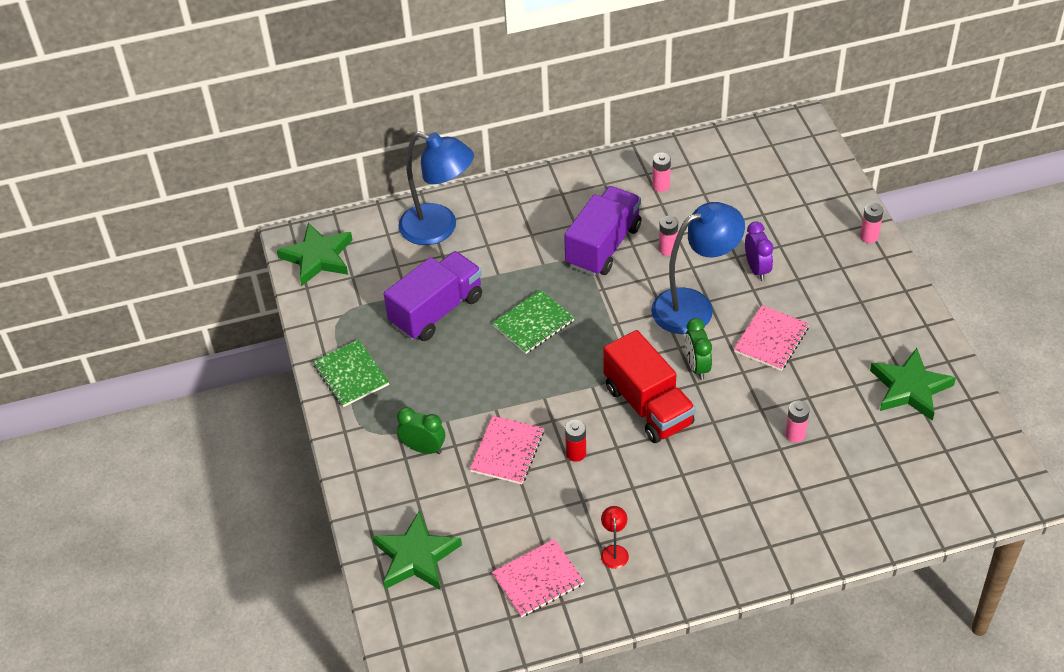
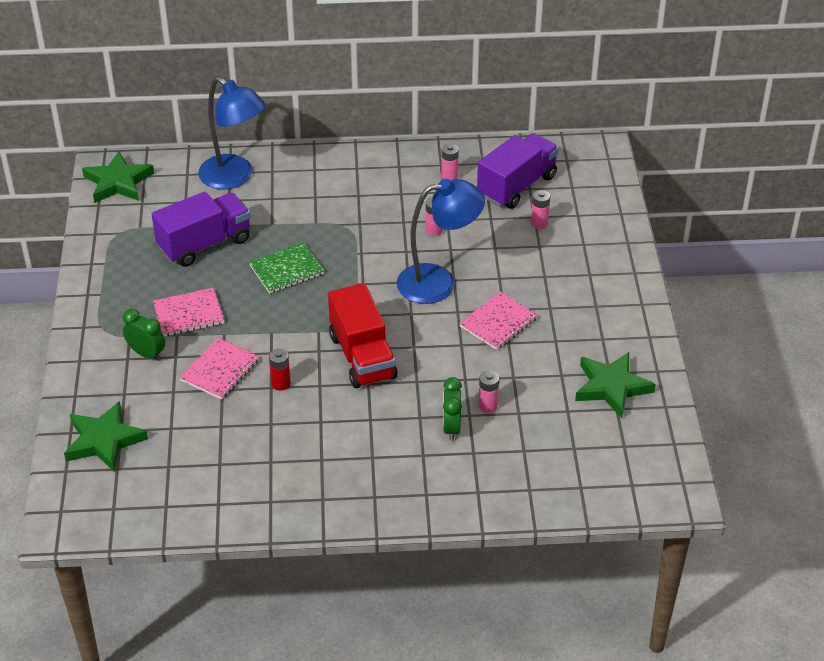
camera: 10 degrees right, 5 degrees down
(351, 375) = (108, 282): green notebook -> none
(538, 580) = (204, 480): pink notebook -> pink notebook (188, 314)
(603, 246) = (376, 217): purple truck -> purple truck (517, 186)
(614, 551) = (282, 471): red lamp -> none
(697, 366) = (420, 332): green clock -> green clock (451, 428)
(757, 269) = (509, 261): purple clock -> none
(869, 236) = (626, 252): pink battery -> pink battery (539, 223)

